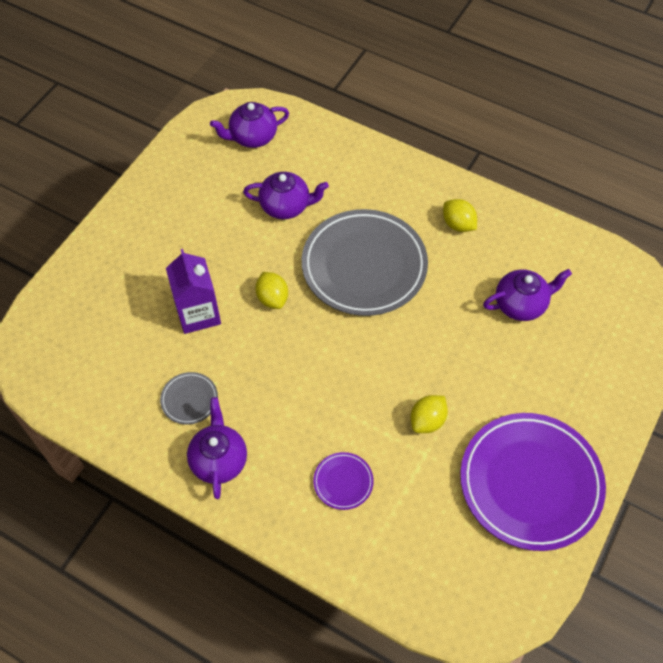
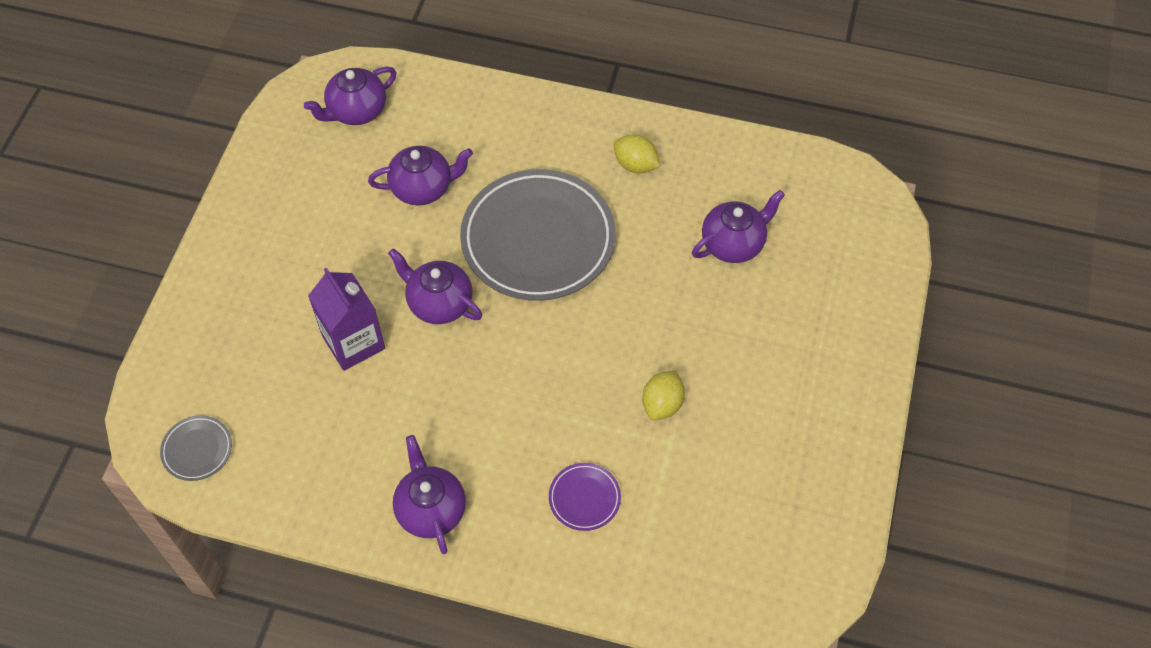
camera: 15 degrees left, 0 degrees up
(189, 399) = (374, 447): grey plate -> grey plate (197, 450)
(272, 298) = (439, 303): yellow lemon -> purple teapot
(530, 483) = (797, 446): purple plate -> none

